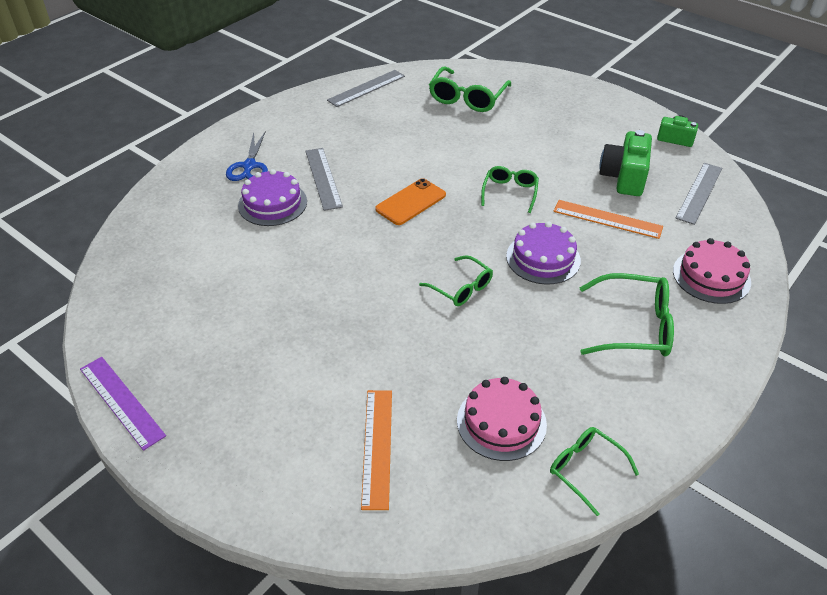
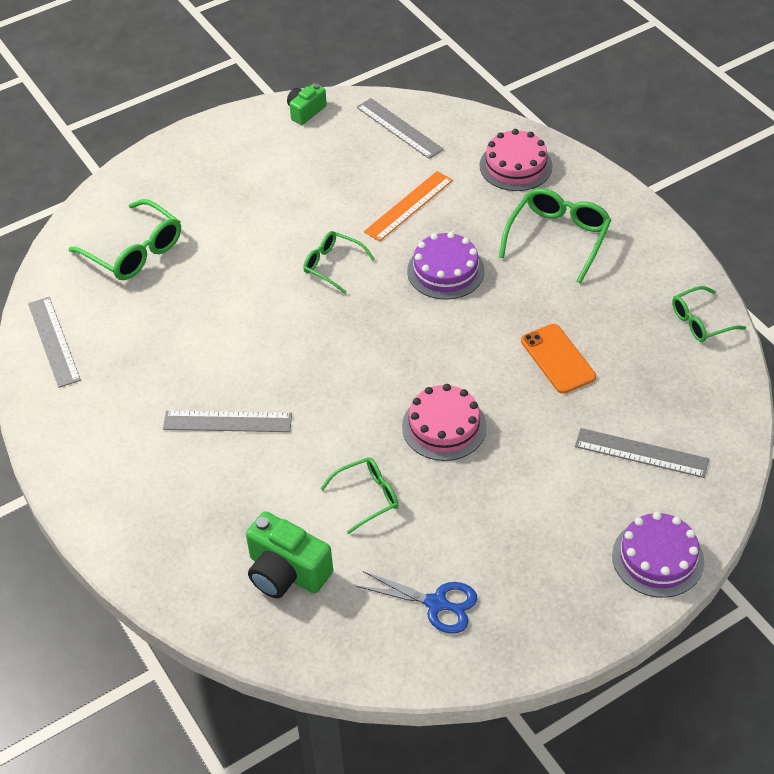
camera: 70 degrees left, 5 degrees up
(121, 401) = (526, 654): purple ruler -> none
(249, 166) = (165, 492): blue scissors -> blue scissors (437, 604)
(272, 203) = (254, 478): purple cake -> purple cake (657, 558)
(377, 447) = (641, 453): orange ruler -> grey ruler
(411, 202) = (310, 351): orange phone -> orange phone (558, 359)
(461, 288) = (463, 344): green glasses -> green glasses (366, 497)
(501, 422) = (638, 360): pink cake -> pink cake (444, 426)
(624, 177) = (350, 171): green camera -> green camera (286, 572)

